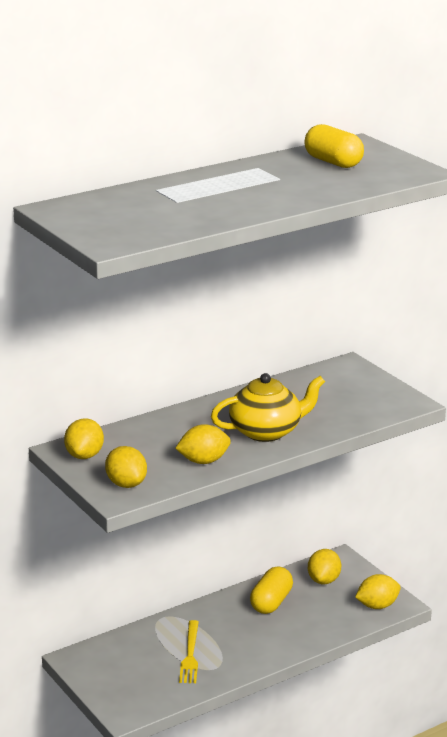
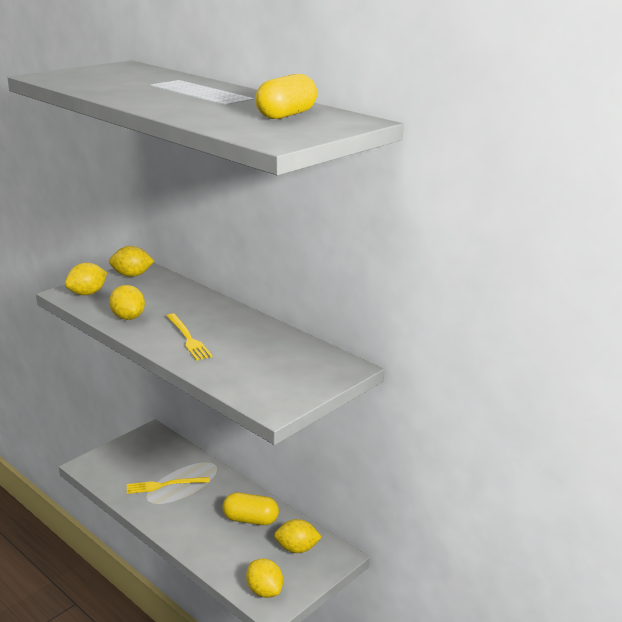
camera: 75 degrees right, 0 degrees up
(267, 431) = (188, 338): yellow teapot -> yellow fork

